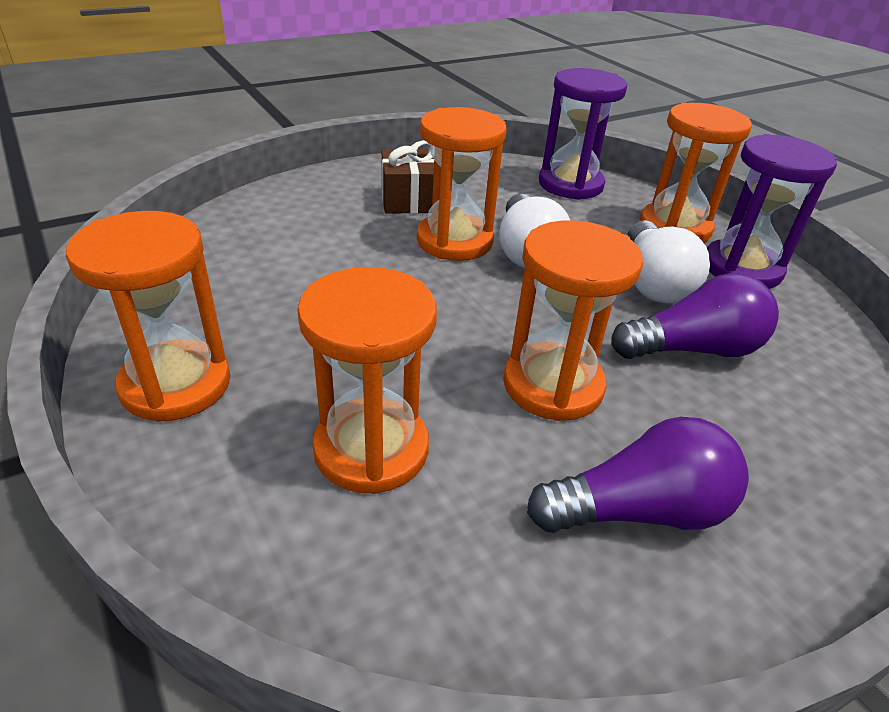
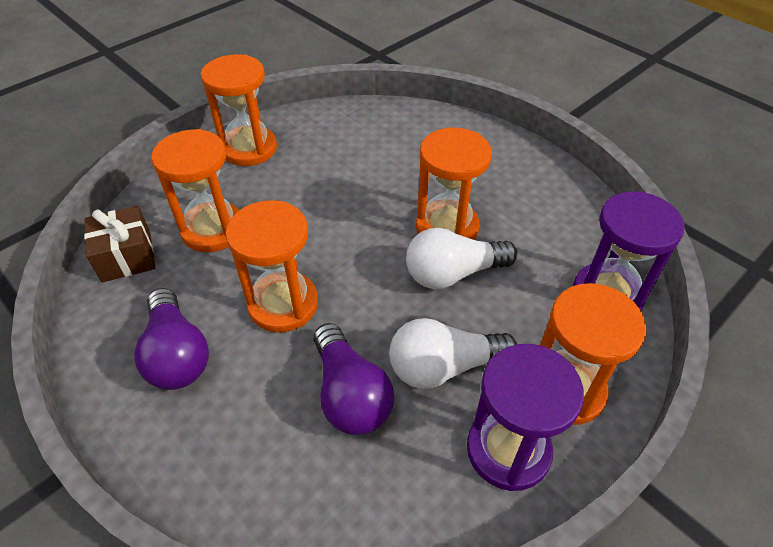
camera: 80 degrees right, 10 degrees up
(411, 200) = (498, 192): brown gift -> brown gift (126, 256)

